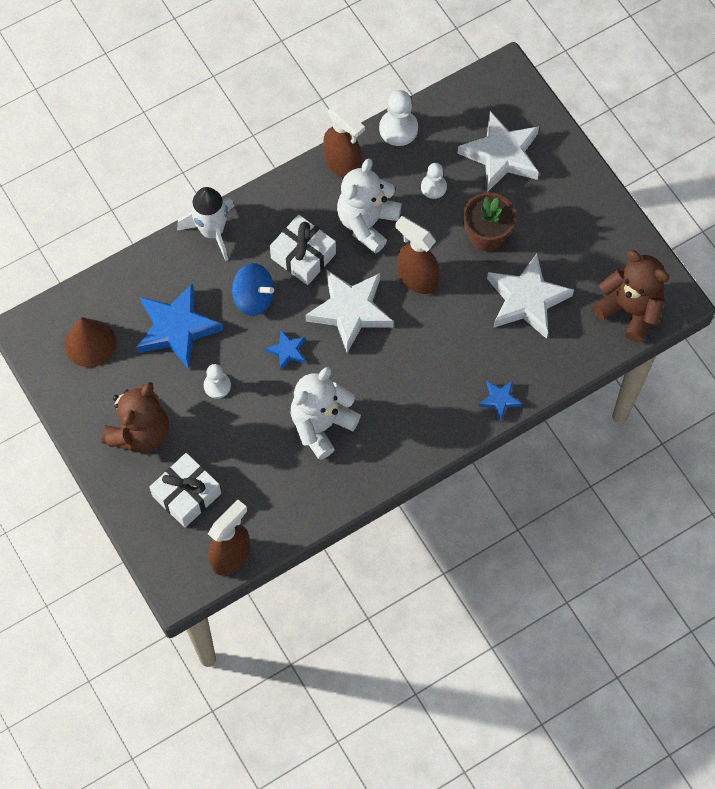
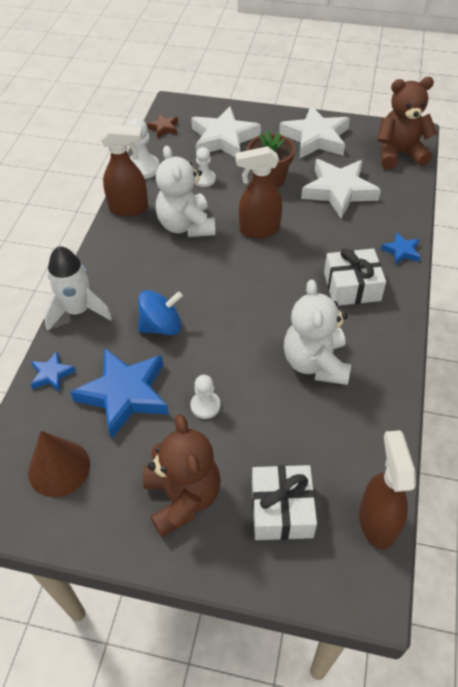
camera: 45 degrees left, 15 degrees down
(287, 351) = (229, 338): blue star -> blue star (52, 374)
(303, 256) = (166, 274): white gift -> white gift (352, 286)
(350, 311) = (241, 280): white star -> white star (315, 138)
(465, 95) = (163, 128): none -> brown star

